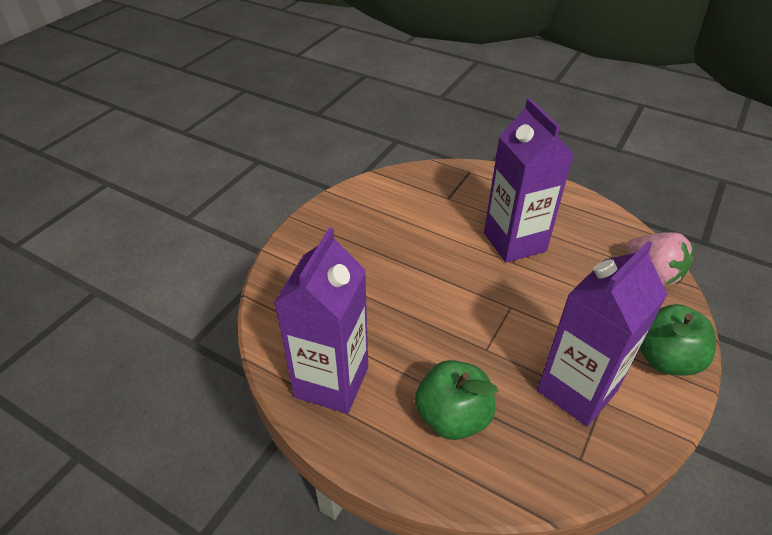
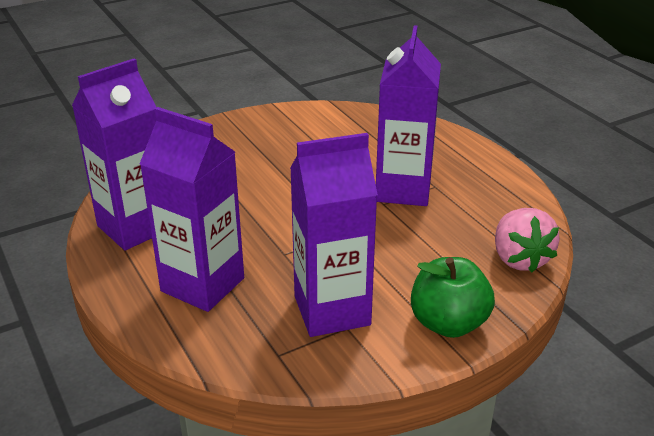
camera: 30 degrees right, 10 degrees down
(452, 417) = (202, 285): green apple -> purple carton

